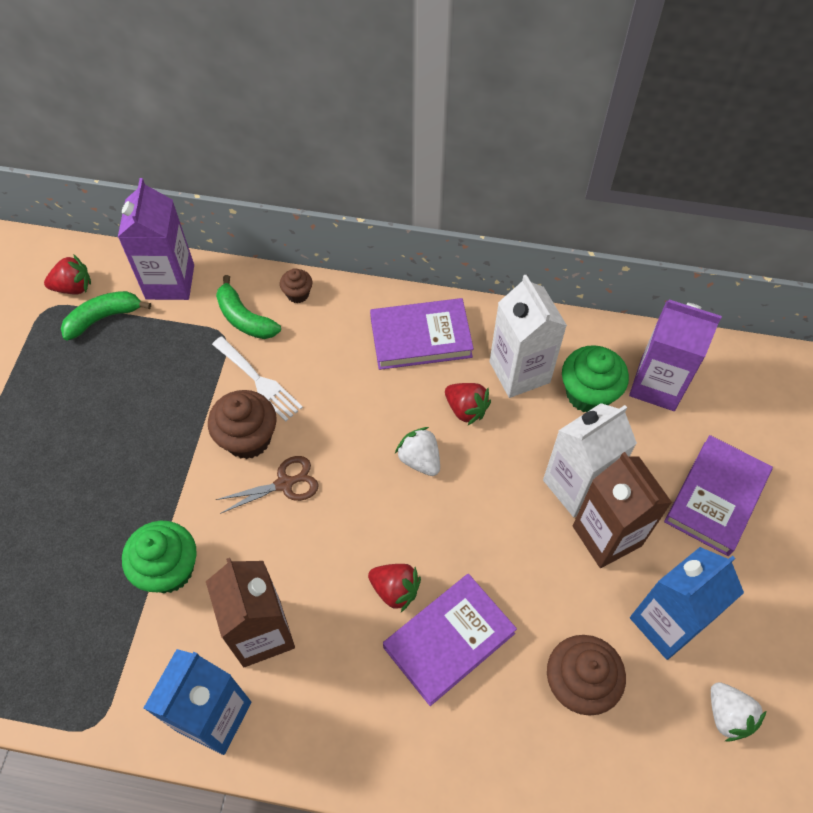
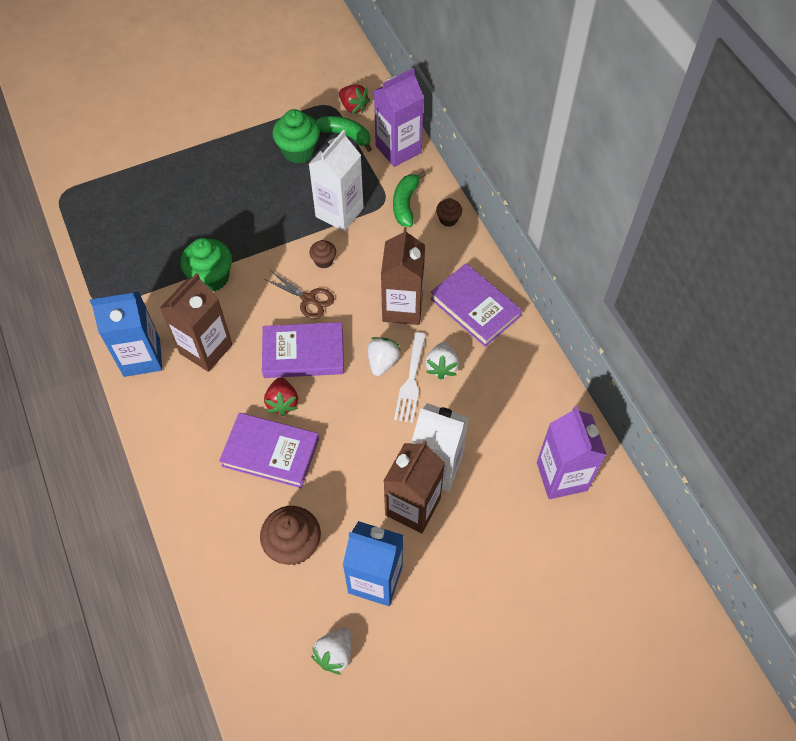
camera: 55 degrees right, 0 degrees up
(248, 438) = (323, 261): brown cupcake -> brown cupcake, size x0.53
(259, 381) = (367, 240): white fork -> white fork (411, 381)
(369, 400) = (402, 307): none -> brown carton
(466, 409) = (441, 366): red strawberry -> white strawberry
(519, 372) = (498, 382): white carton -> white carton (339, 212)
(588, 394) = (516, 435): green cupcake -> green cupcake (298, 151)
(716, 497) = (498, 564): purple book -> purple book (303, 353)

